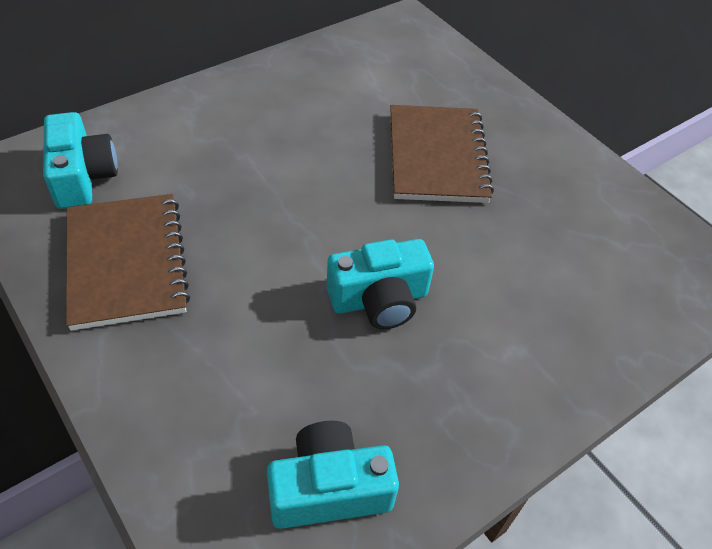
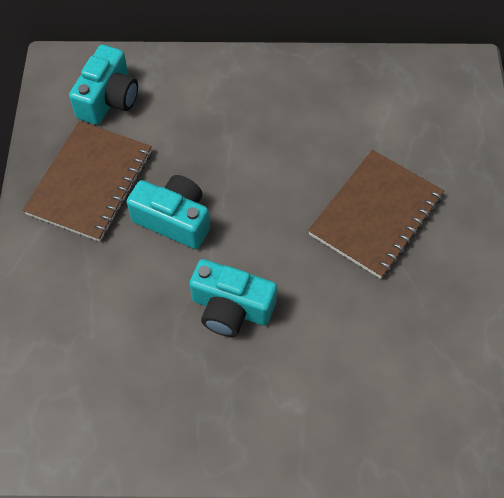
camera: 40 degrees right, 10 degrees up
(329, 488) = (96, 415): turquoise camera -> turquoise camera (174, 220)

